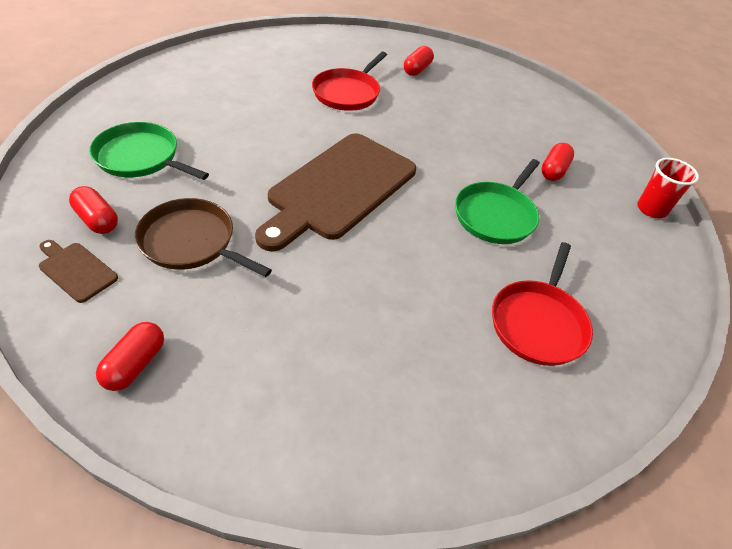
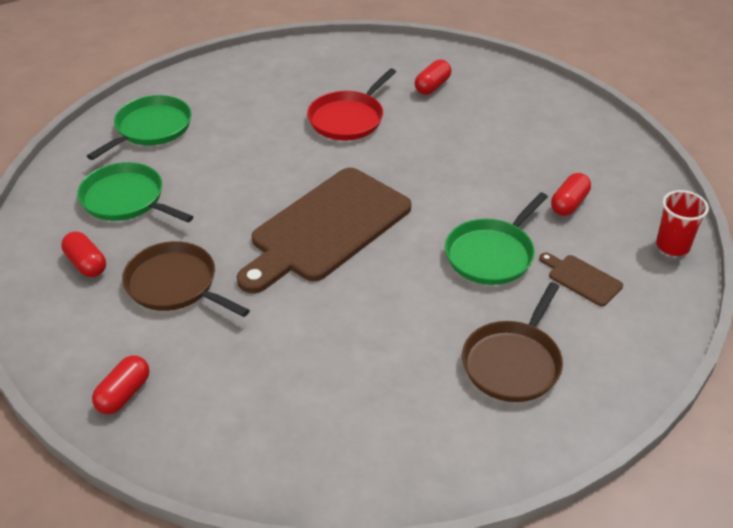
camera: 10 degrees right, 5 degrees down
(76, 270) = (69, 311): brown cutting board -> brown cutting board (582, 279)
(165, 94) = (150, 128): none -> green pan
(538, 322) = (513, 362): red pan -> brown pan

